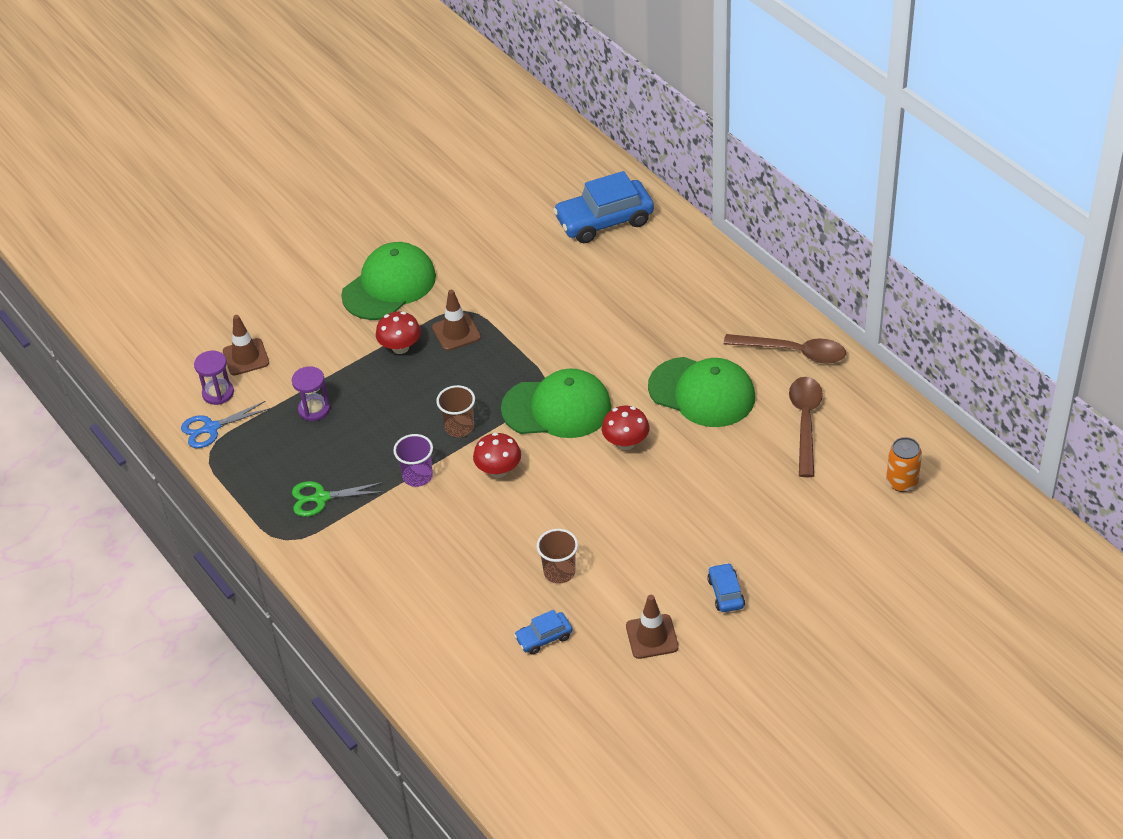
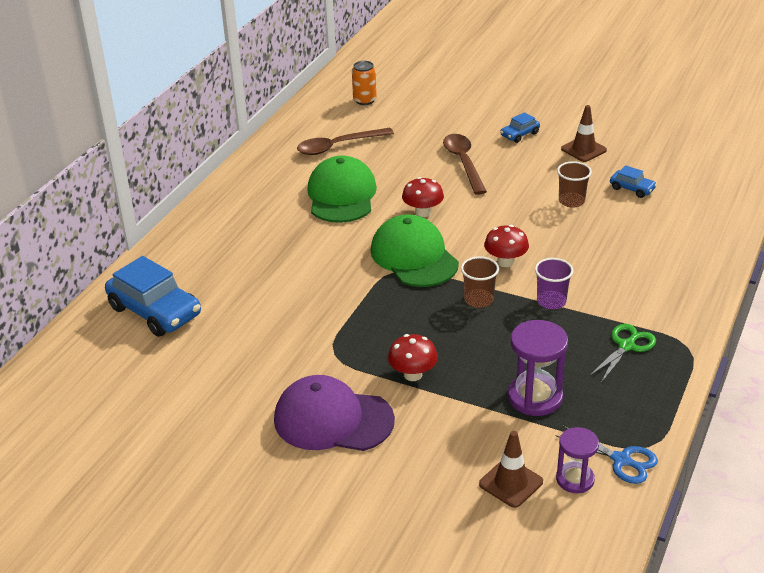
camera: 120 degrees left, 10 degrees down
(314, 409) = (535, 397): purple hourglass -> purple hourglass, size x1.56
(320, 498) = (626, 346): green scissors -> green scissors turned 105 degrees counterclockwise
(389, 285) = (333, 420): green cap -> purple cap
(456, 332) = (367, 346): brown traffic cone -> none
(793, 352) = (268, 169): brown spoon -> brown spoon (463, 163)

